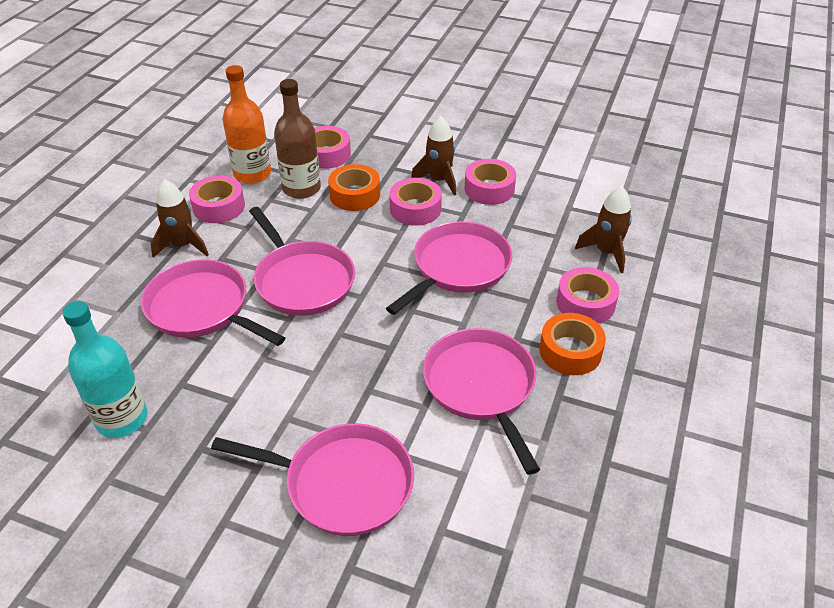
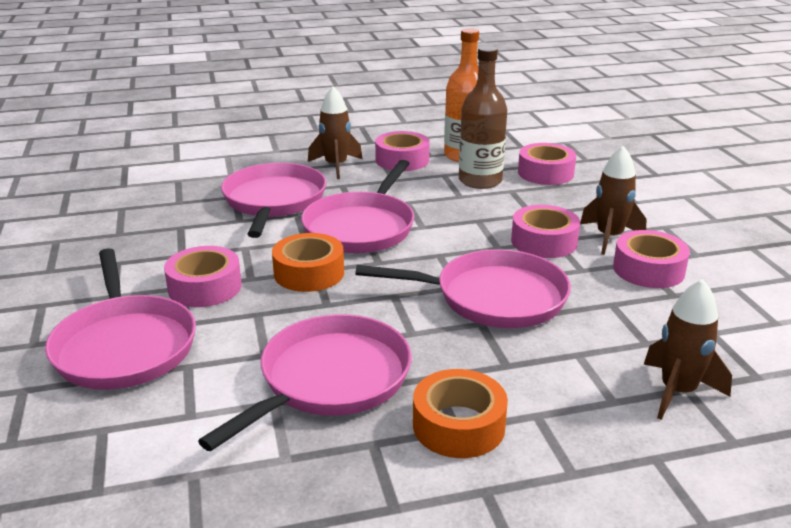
camera: 55 degrees right, 15 degrees down
(122, 419) = (122, 220): turquoise bottle -> none
(355, 195) = (512, 206): orange tape -> orange tape (309, 273)
(585, 303) = (558, 407): pink tape -> pink tape (205, 287)

